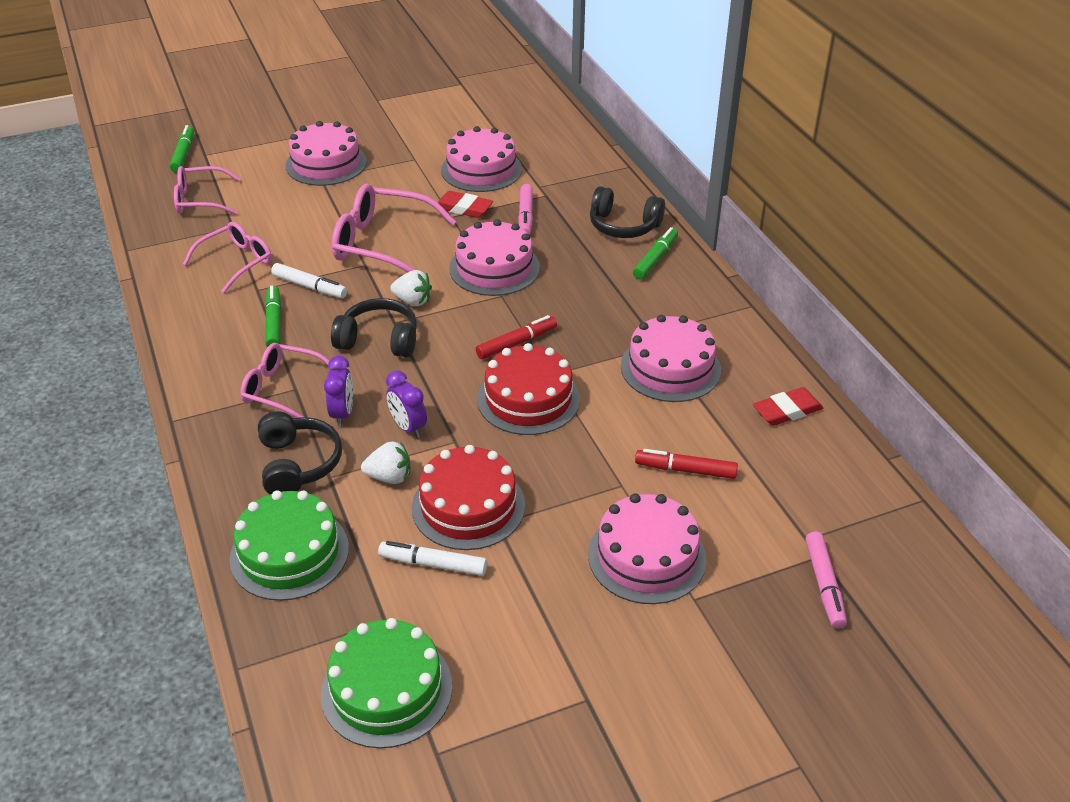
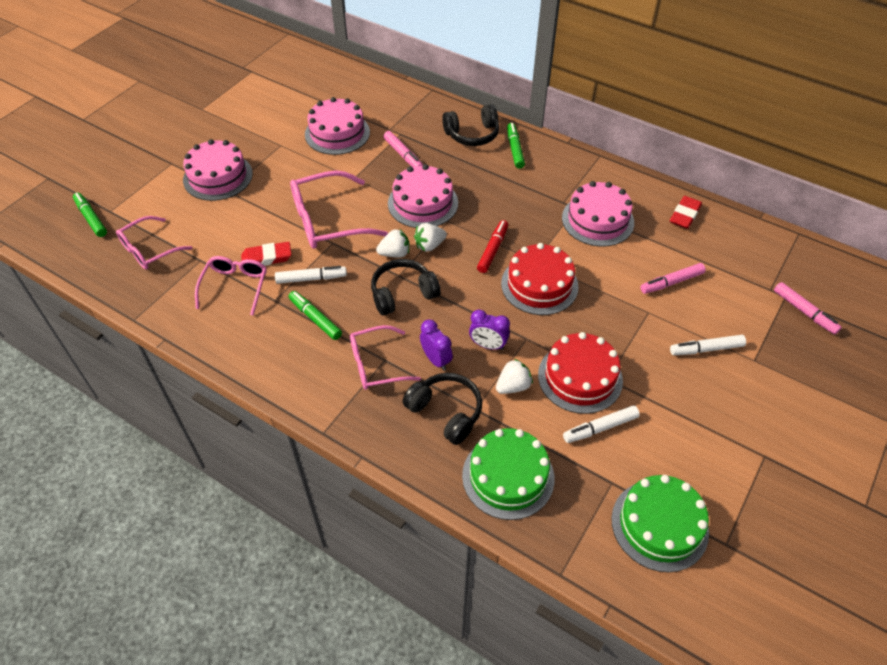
camera: 35 degrees left, 10 degrees up
(456, 309) = (429, 245): none -> white strawberry
(463, 208) = (356, 168): red eraser -> red eraser (267, 257)
(647, 556) = (706, 349): pink cake -> white marker
(685, 470) = (671, 282): red marker -> pink marker

